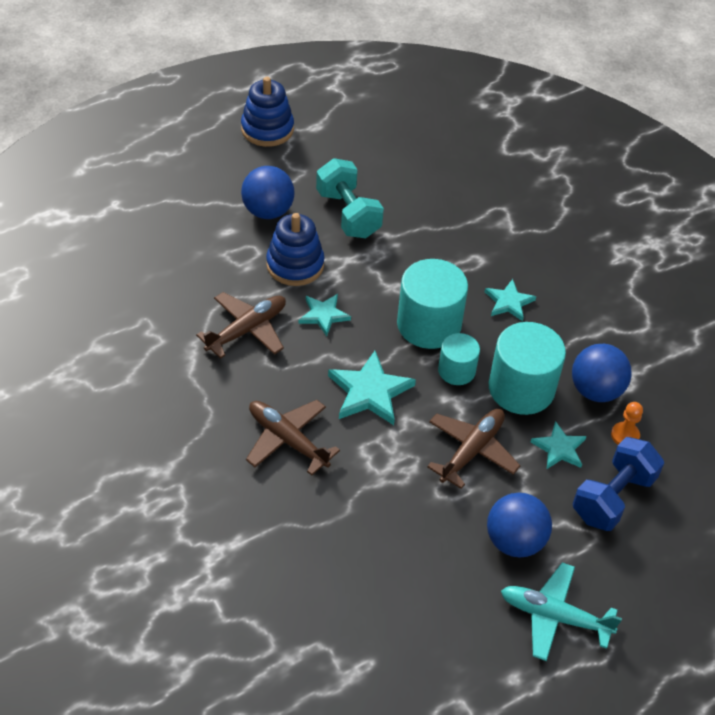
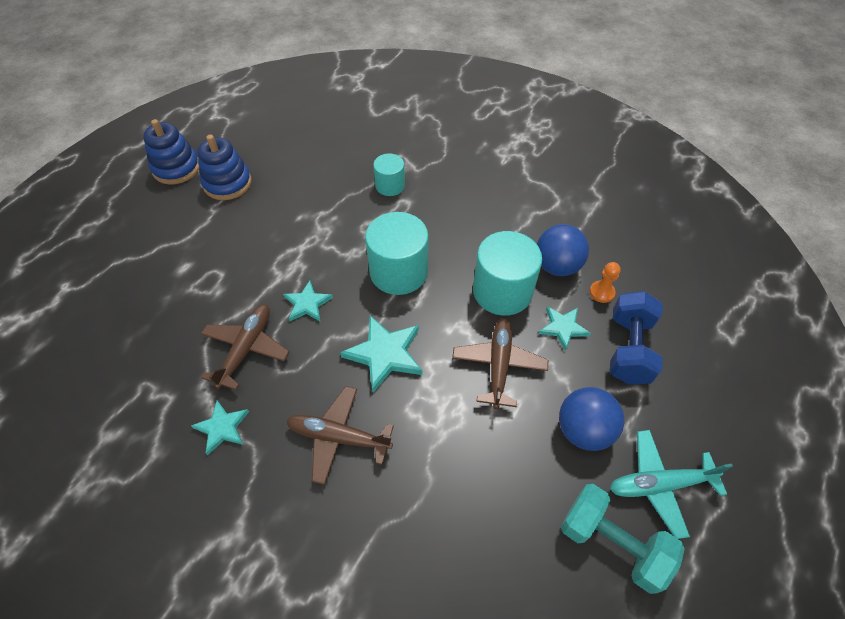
camera: 25 degrees left, 5 degrees up
(268, 211) = (211, 235): blue ball -> none
(295, 265) = (259, 271): blue stacking toy -> blue stacking toy (227, 183)
(348, 214) = (281, 209): turquoise dumbbell -> turquoise dumbbell (612, 543)
(456, 370) = (444, 300): turquoise cylinder -> turquoise cylinder (390, 185)
(509, 302) = (449, 225): turquoise star -> turquoise star (222, 428)

